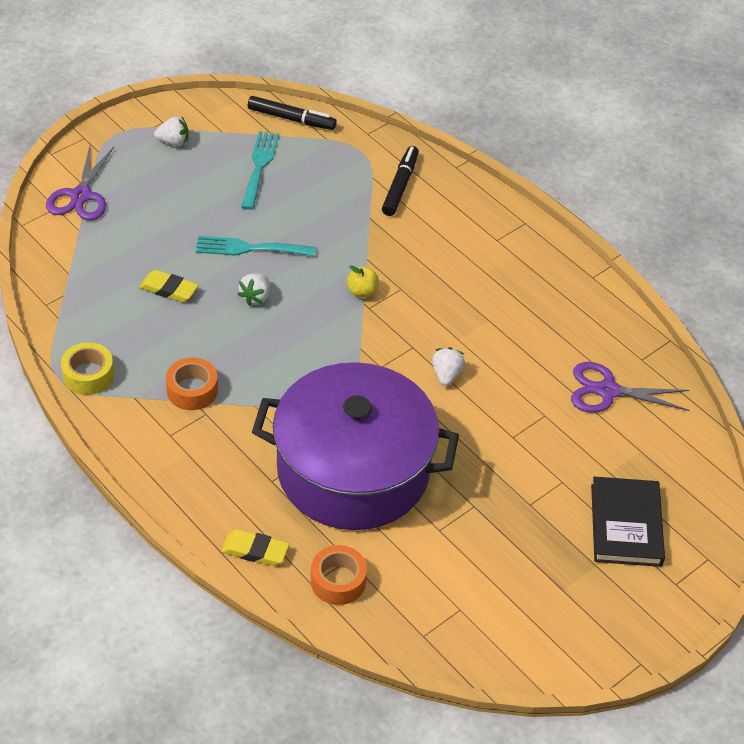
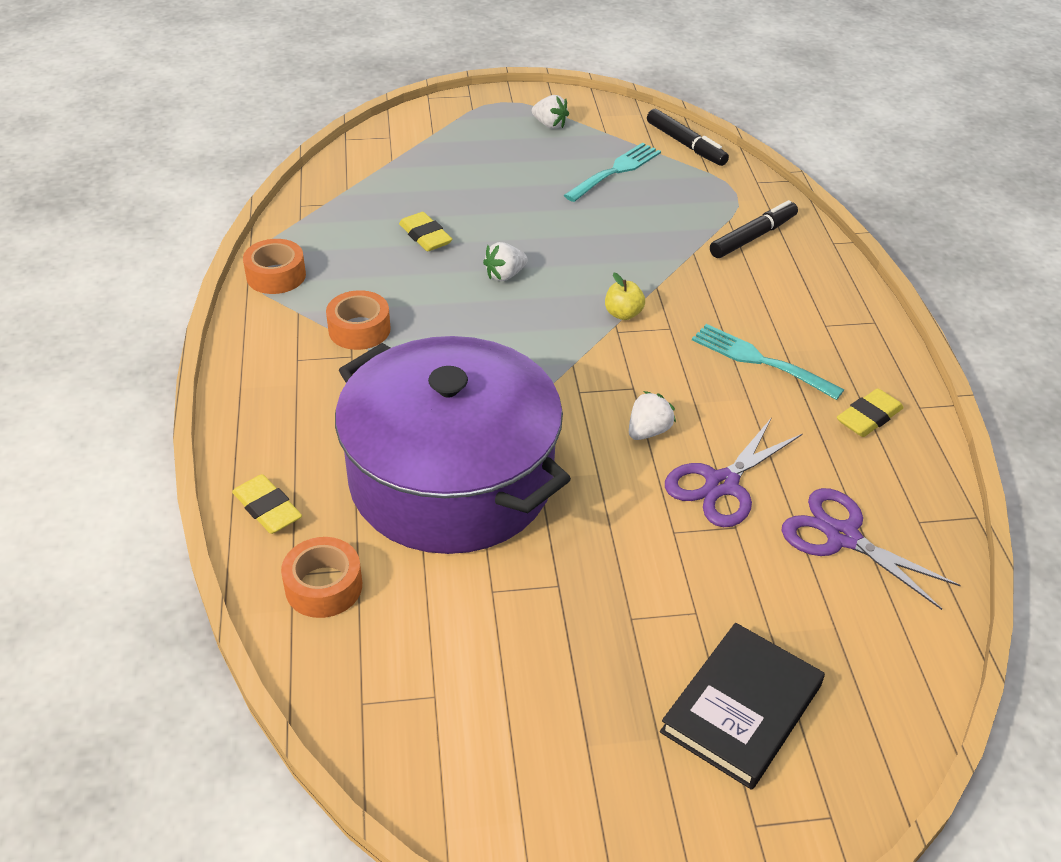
camera: 35 degrees right, 5 degrees down
(81, 196) = (421, 136): purple scissors -> purple scissors (722, 484)
(88, 375) = (276, 275): yellow tape -> orange tape
(249, 248) = (539, 232): turquoise fork -> turquoise fork (759, 360)
(569, 299) = (868, 417): none -> yellow eraser

